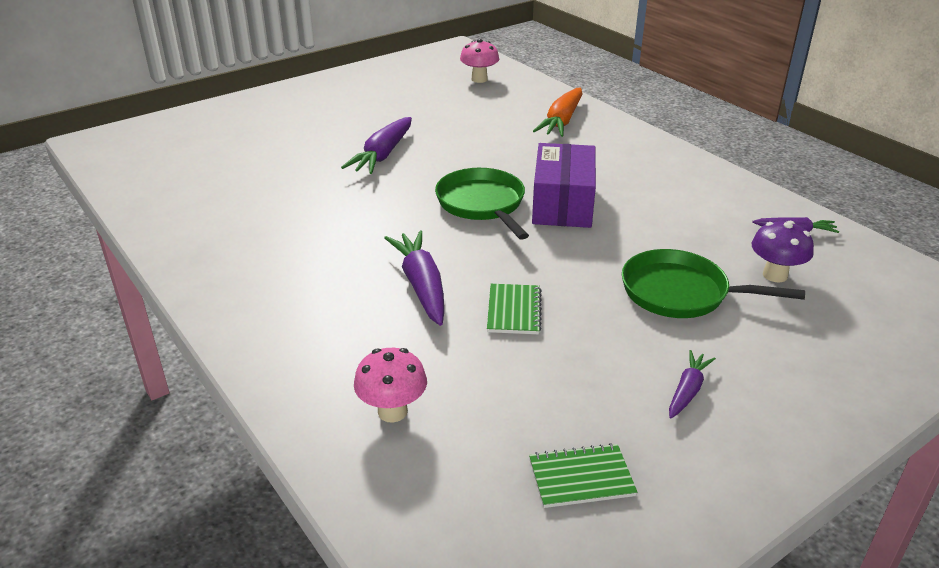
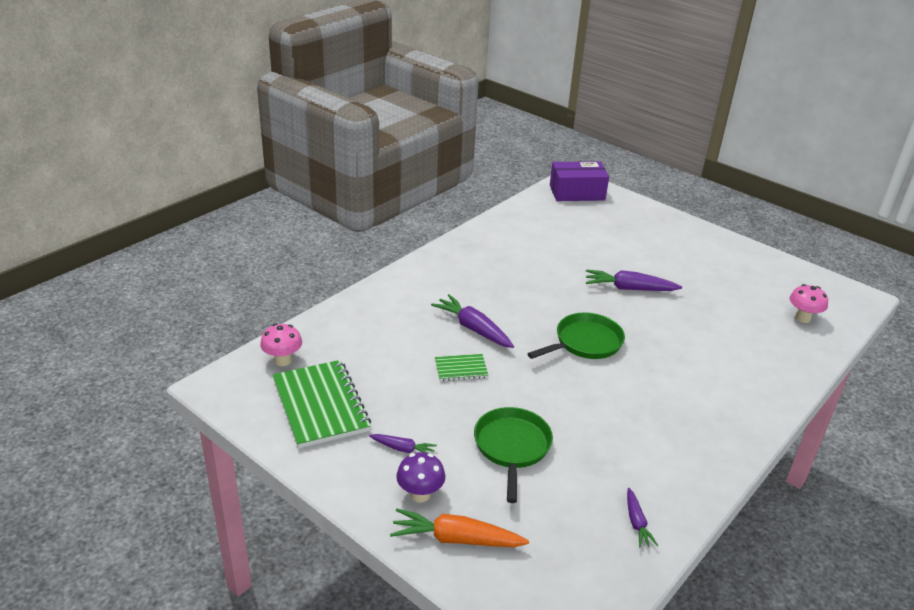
camera: 75 degrees right, 0 degrees up
(392, 411) = (357, 334): pink mushroom -> pink mushroom (283, 360)
(421, 286) = (473, 328): purple carrot -> purple carrot turned 105 degrees counterclockwise
(561, 121) = (754, 373): orange carrot -> orange carrot (456, 539)
(562, 204) = (608, 382): purple box -> purple box (577, 192)
(581, 478) = (320, 405): green notebook -> green notebook, size x2.02
(775, 275) = (558, 503): purple mushroom -> purple mushroom (420, 494)

